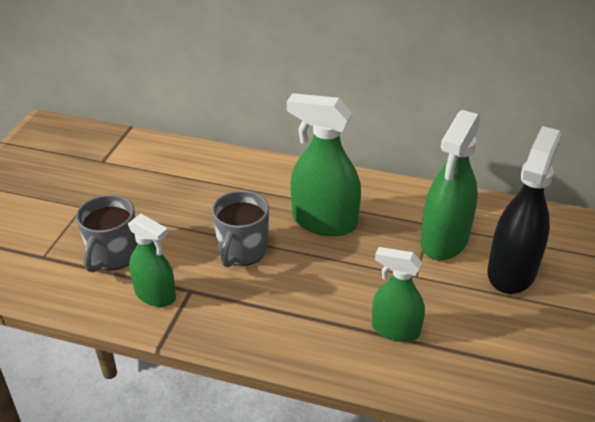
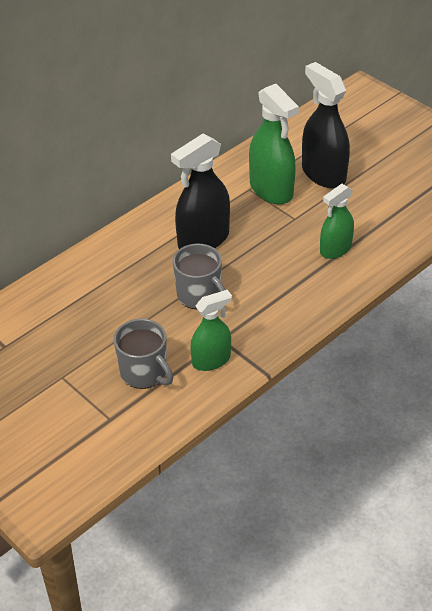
camera: 60 degrees left, 5 degrees up
(324, 222) = (203, 240): green spray bottle -> black spray bottle

